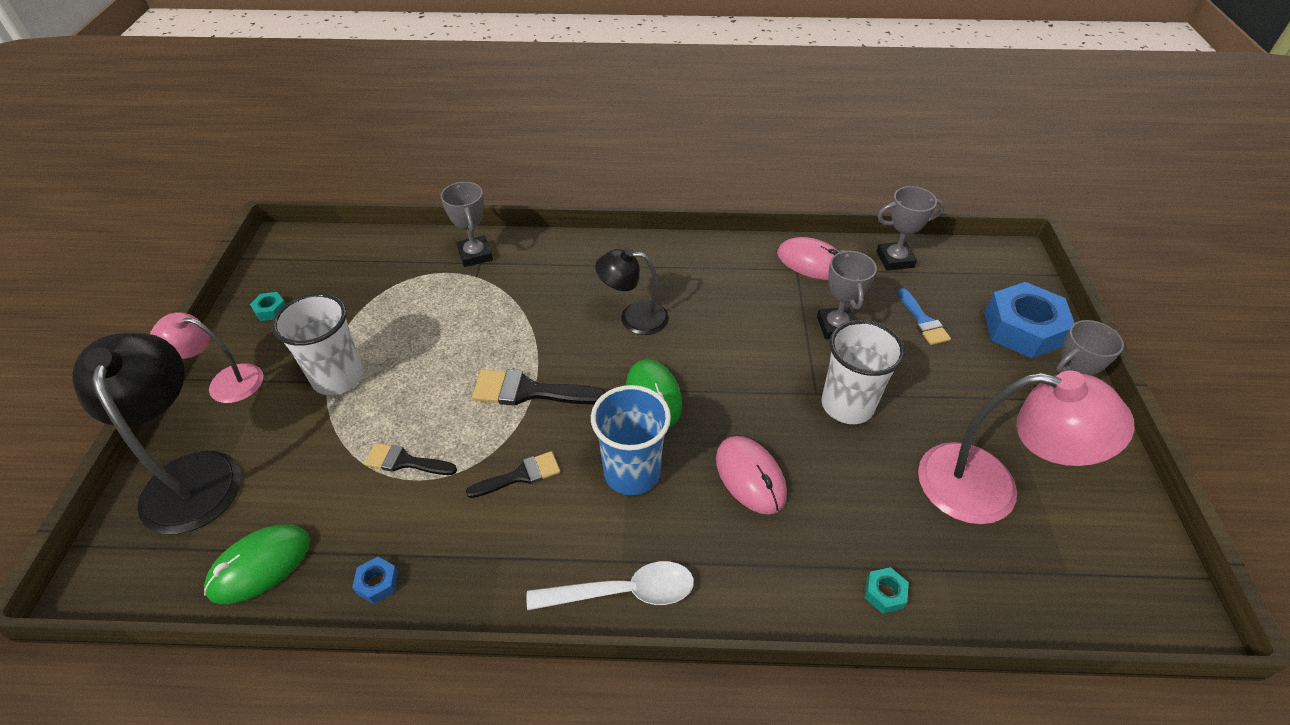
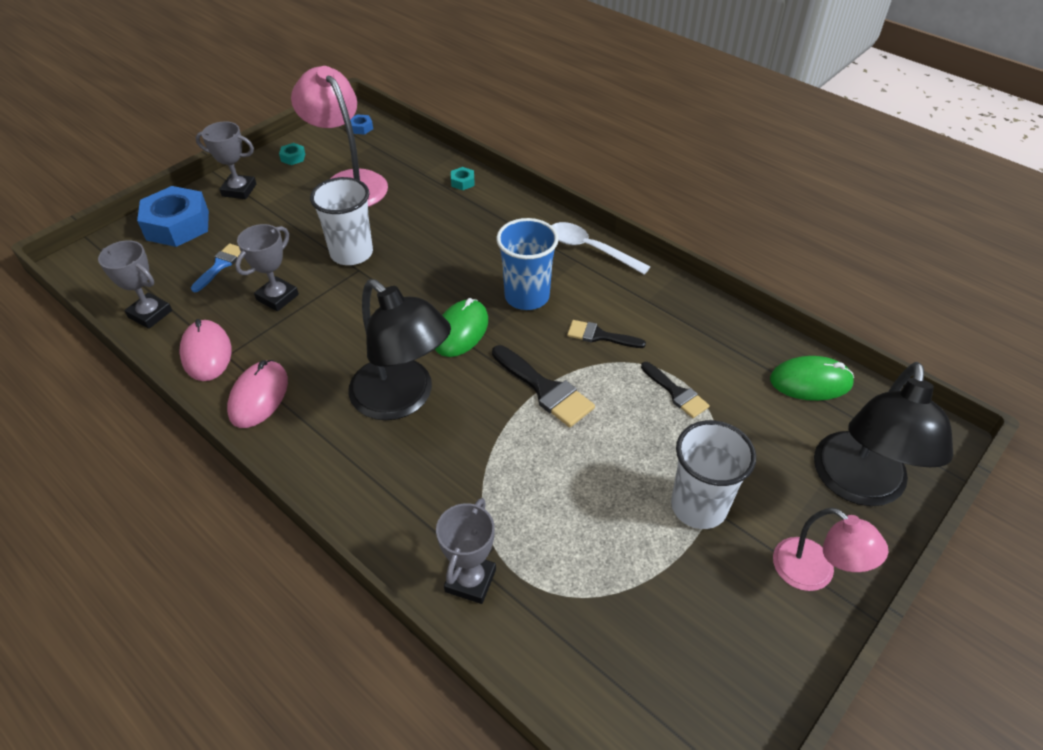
camera: 140 degrees left, 0 degrees up
(271, 310) = (742, 655): turquoise nut -> turquoise nut (293, 157)
(377, 583) = (732, 329): blue nut -> blue nut (361, 128)
(634, 317) = (402, 399): black lamp -> black lamp, size x1.66
(750, 476) = (460, 255): pink mouse -> pink mouse (258, 396)

